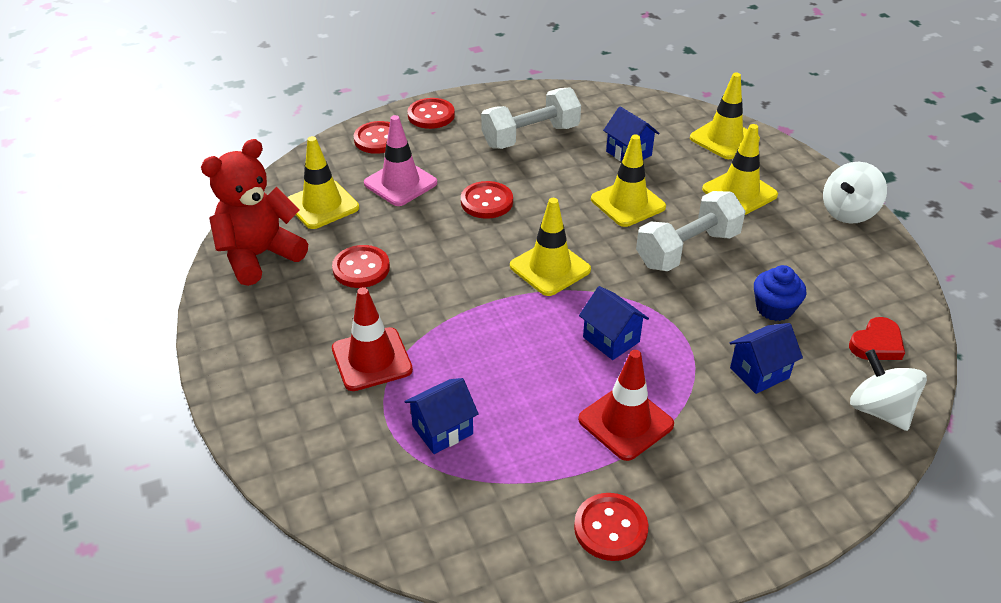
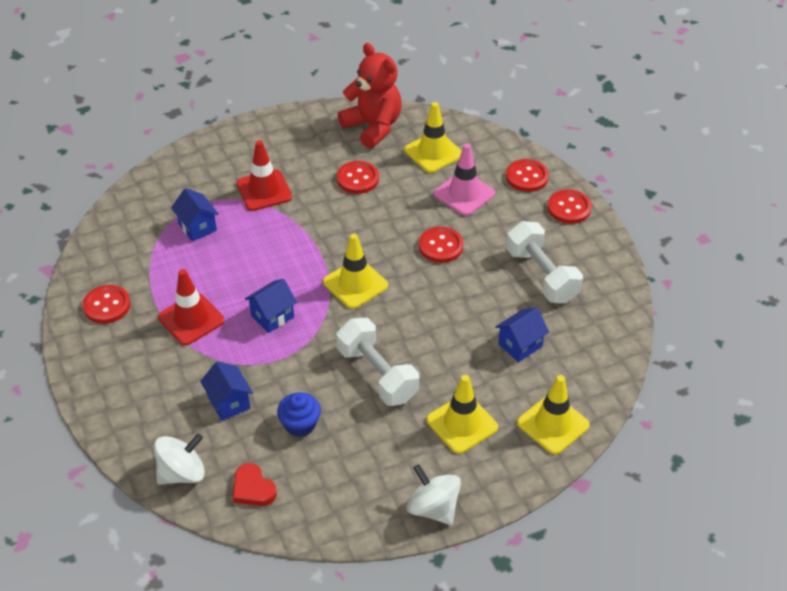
camera: 90 degrees right, 5 degrees up
(628, 203) = (442, 339): yellow traffic cone -> none

